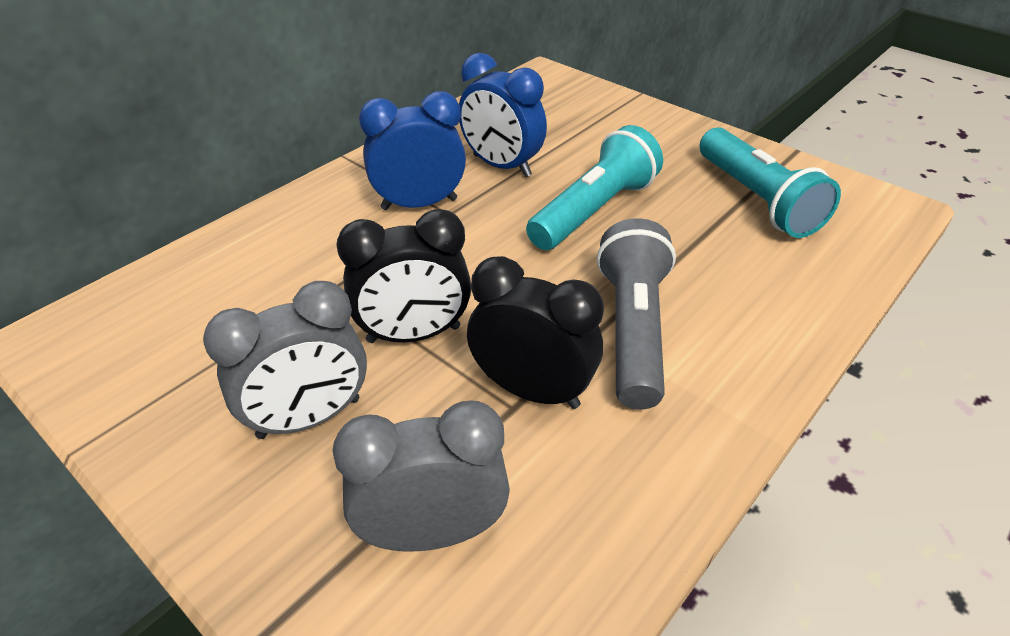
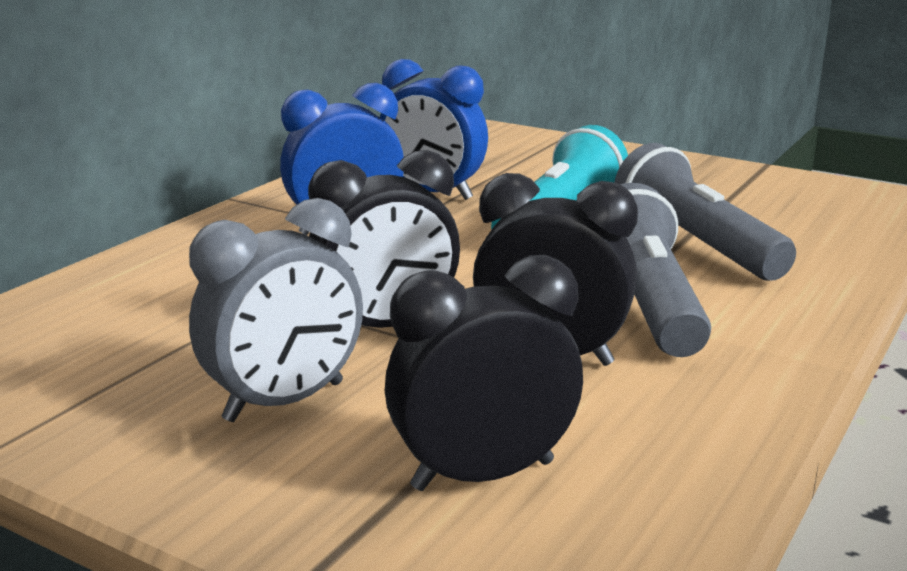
camera: 10 degrees left, 20 degrees down
(432, 532) = (483, 475): grey clock -> black clock
(698, 257) = (695, 245): none -> grey flashlight
(756, 199) = (740, 200): turquoise flashlight -> none

